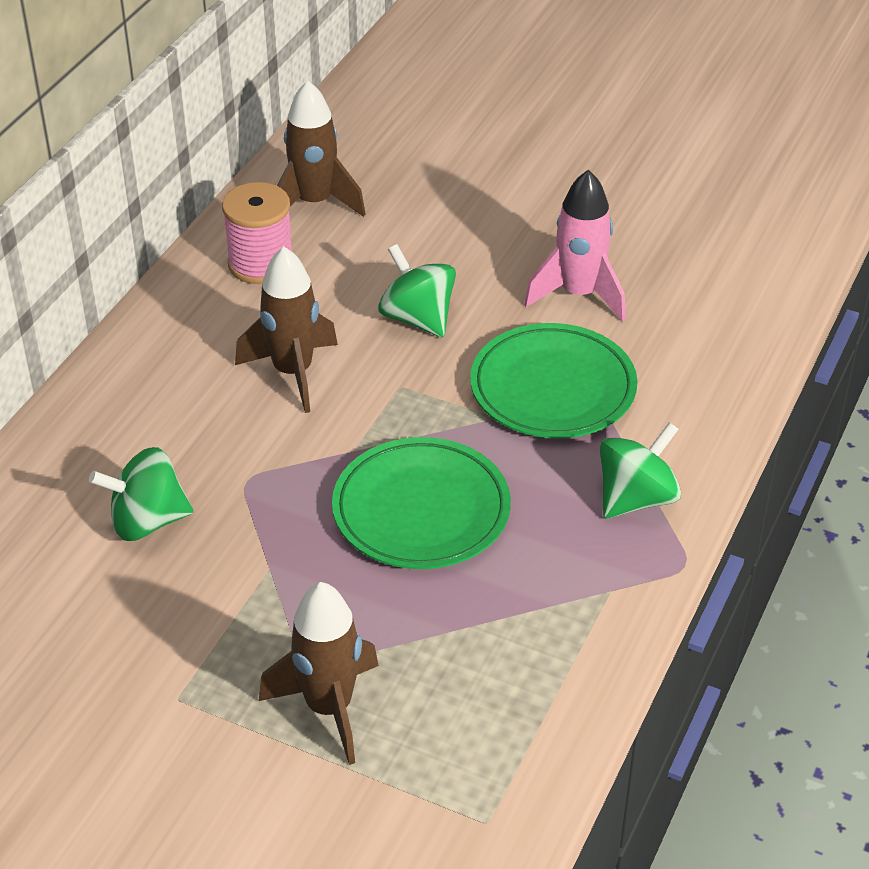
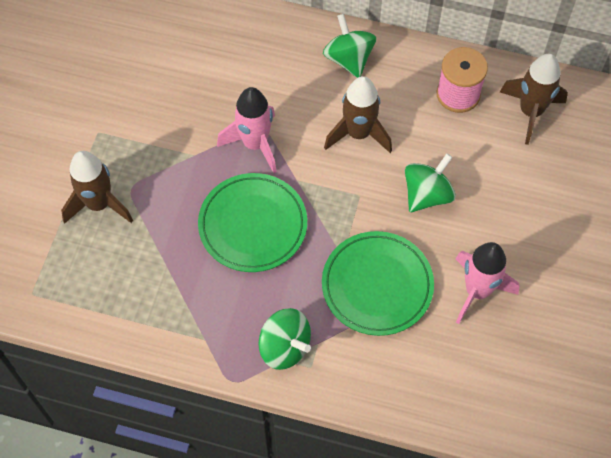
camera: 80 degrees right, 20 degrees up
(147, 521) = (220, 87): green spinning top -> green spinning top (349, 59)
(272, 490) = (255, 144): none -> pink rocket

